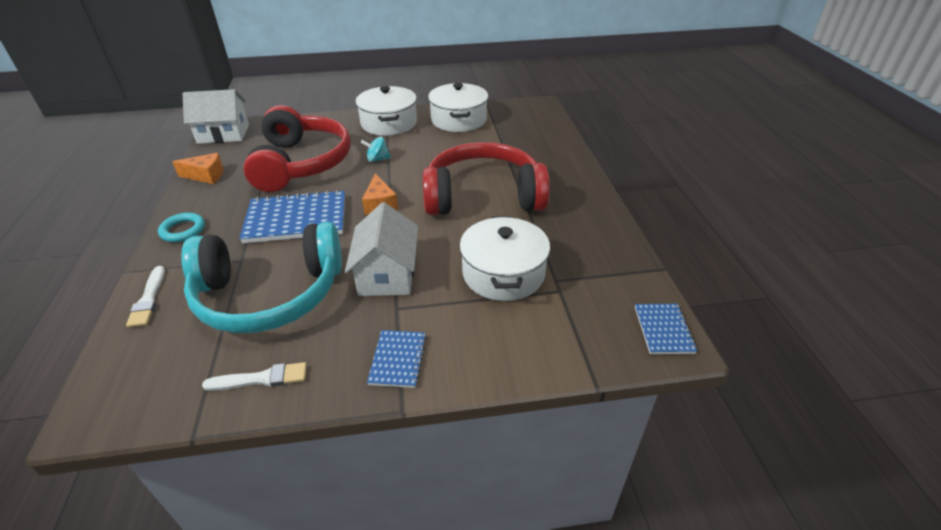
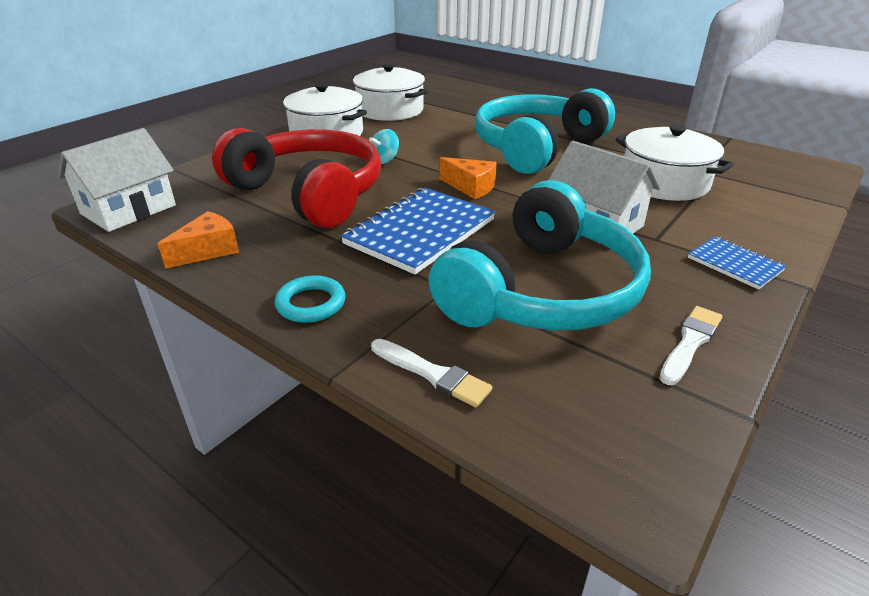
camera: 45 degrees left, 5 degrees down
(483, 196) = (536, 148): red headphones -> turquoise headphones
(663, 330) = (801, 164): blue notebook -> none

